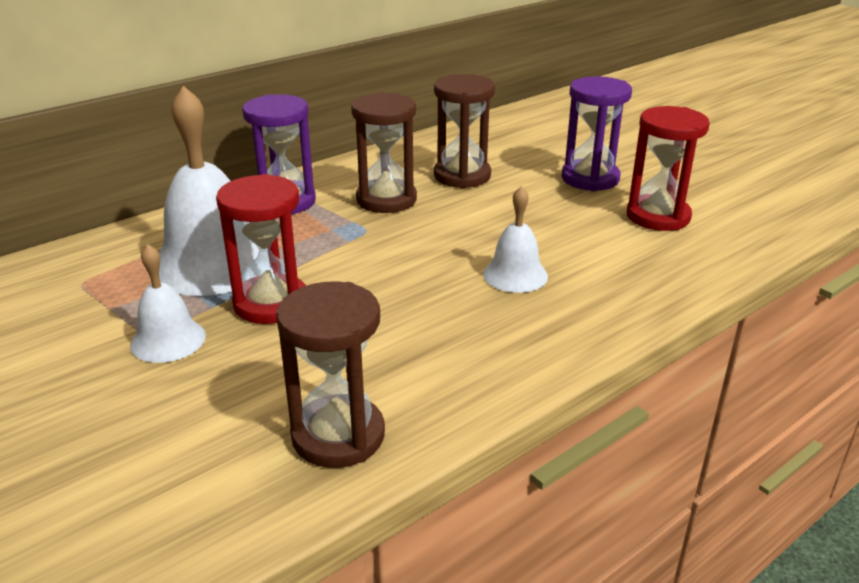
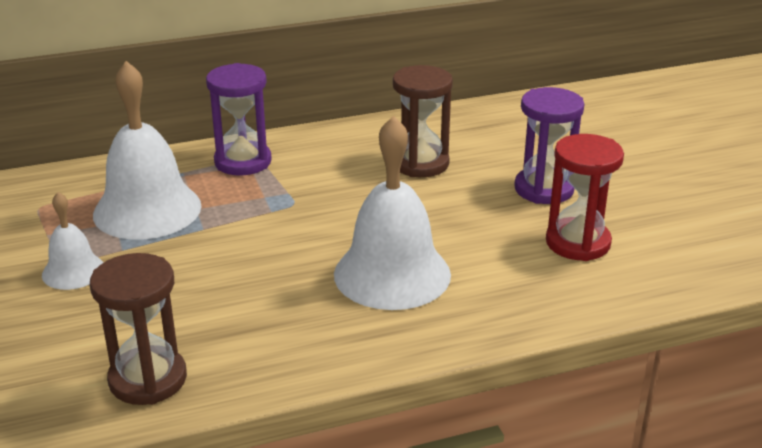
camera: 20 degrees right, 0 degrees up
(271, 303) = (169, 256): red hourglass -> none
(386, 200) = (332, 176): brown hourglass -> none
(515, 275) = (392, 274): white bell -> white bell, size x1.90

